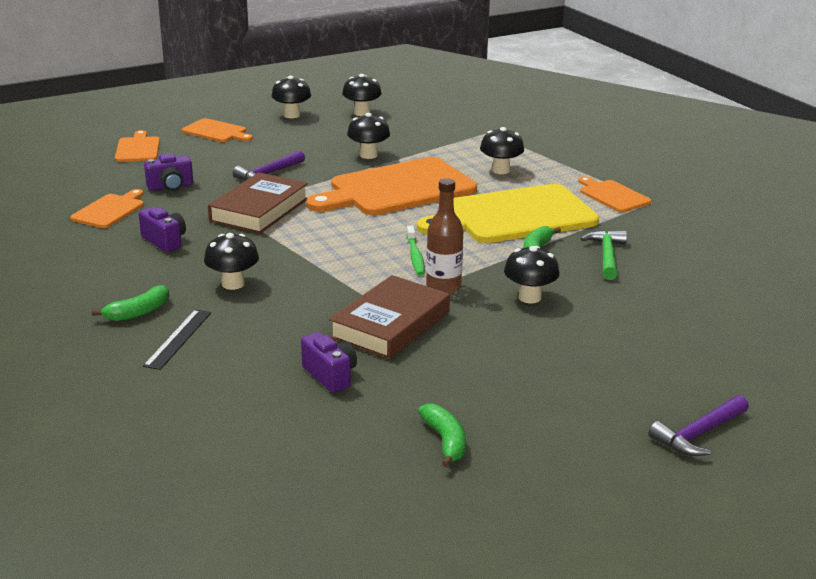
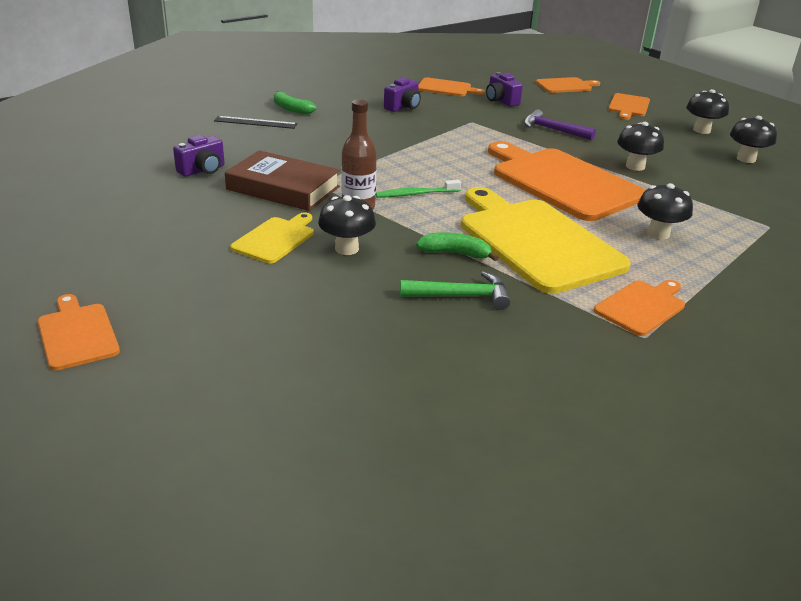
camera: 80 degrees right, 5 degrees up
(233, 284) = (341, 132): black mushroom -> none
(259, 210) = (476, 131): brown book -> none
(445, 441) = (101, 213): green banana -> none
(510, 332) = (275, 239): none -> yellow cutting board
(699, 434) = (77, 334): purple hammer -> orange cutting board

